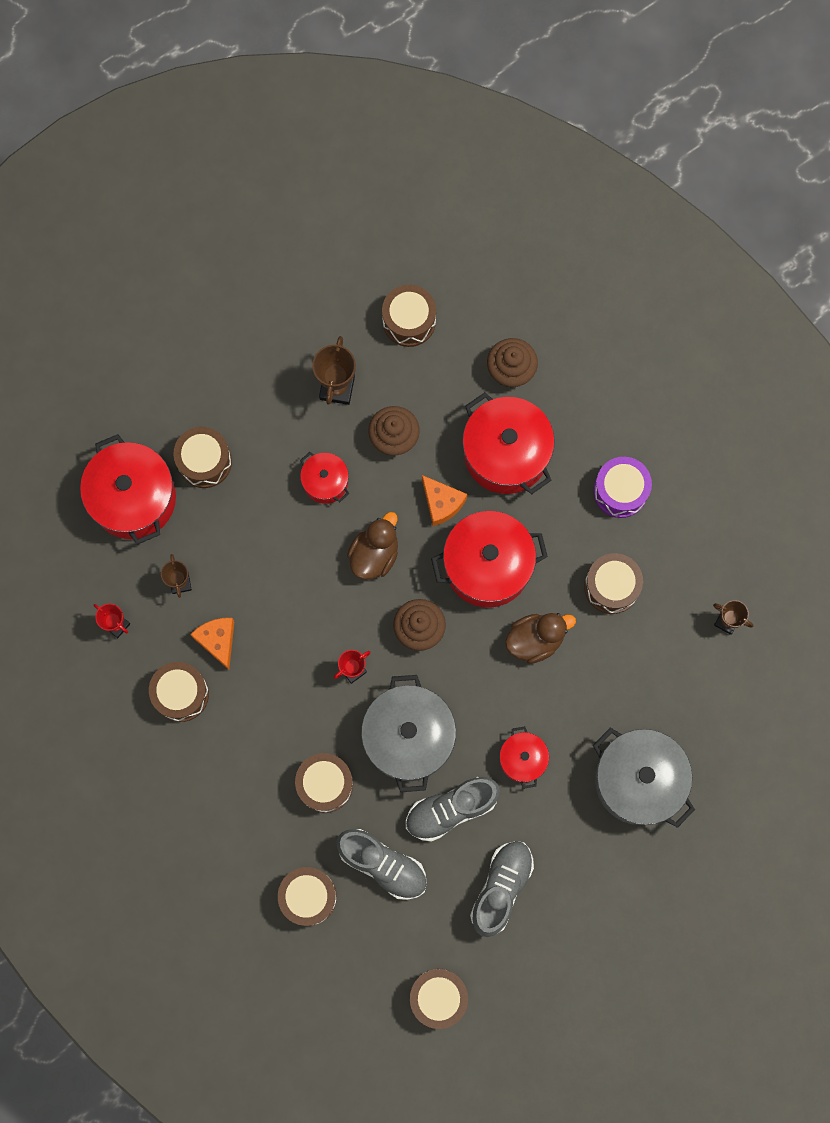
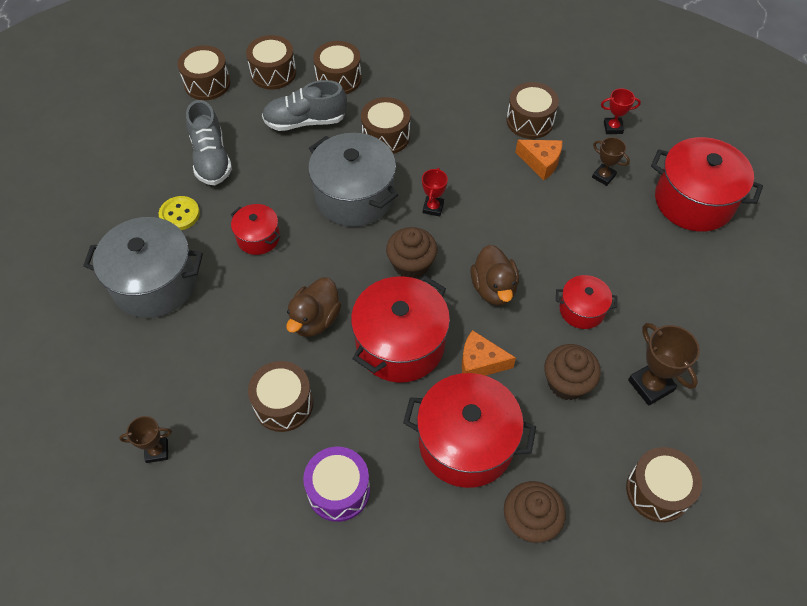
camera: 140 degrees right, 20 degrees down
(204, 461) = (679, 258): brown drum -> brown drum (273, 73)
(451, 809) = (285, 177): grey shoe -> none
(572, 841) = (179, 214): none -> yellow button

